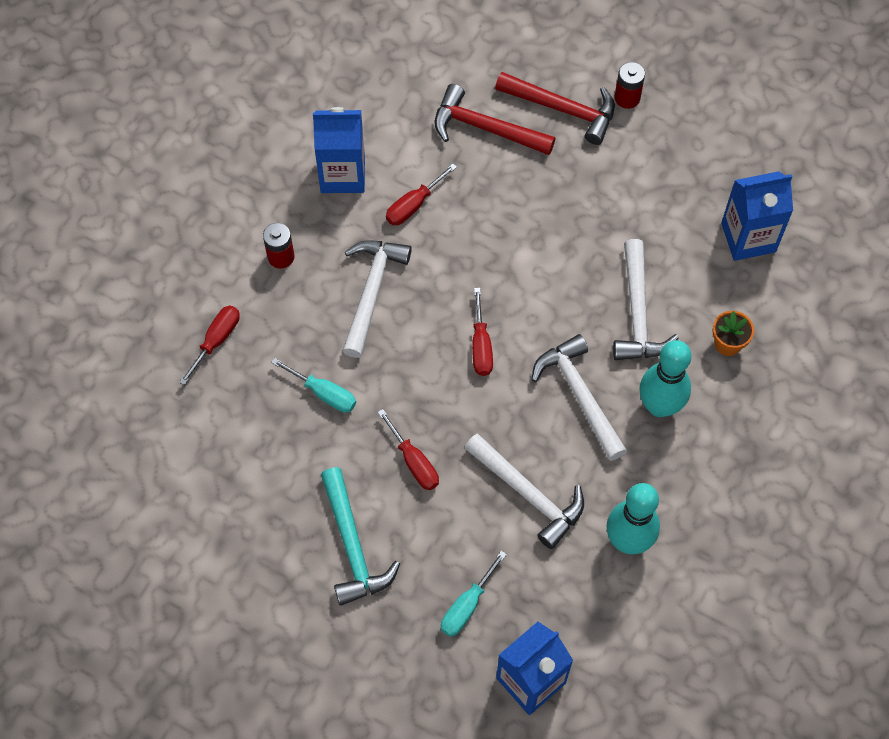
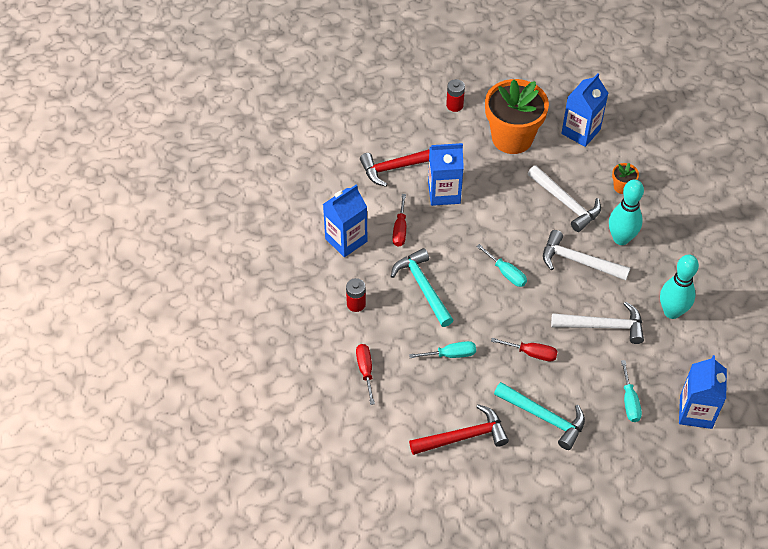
camera: 40 degrees left, 10 degrees down
(372, 291) = (423, 287): white hammer -> turquoise hammer
(481, 346) = (506, 273): red screwdriver -> turquoise screwdriver
(506, 197) = (444, 193): none -> blue carton
(563, 109) = (428, 132): red hammer -> red hammer (464, 436)
(655, 186) = (512, 138): none -> orange flower pot

